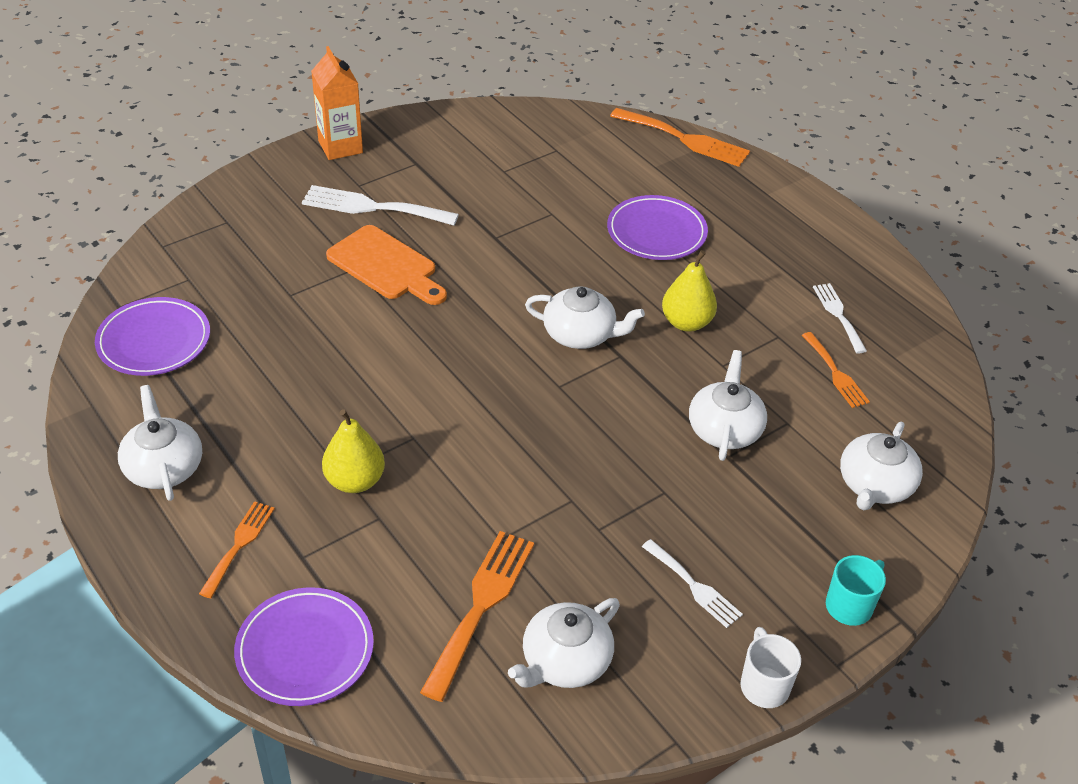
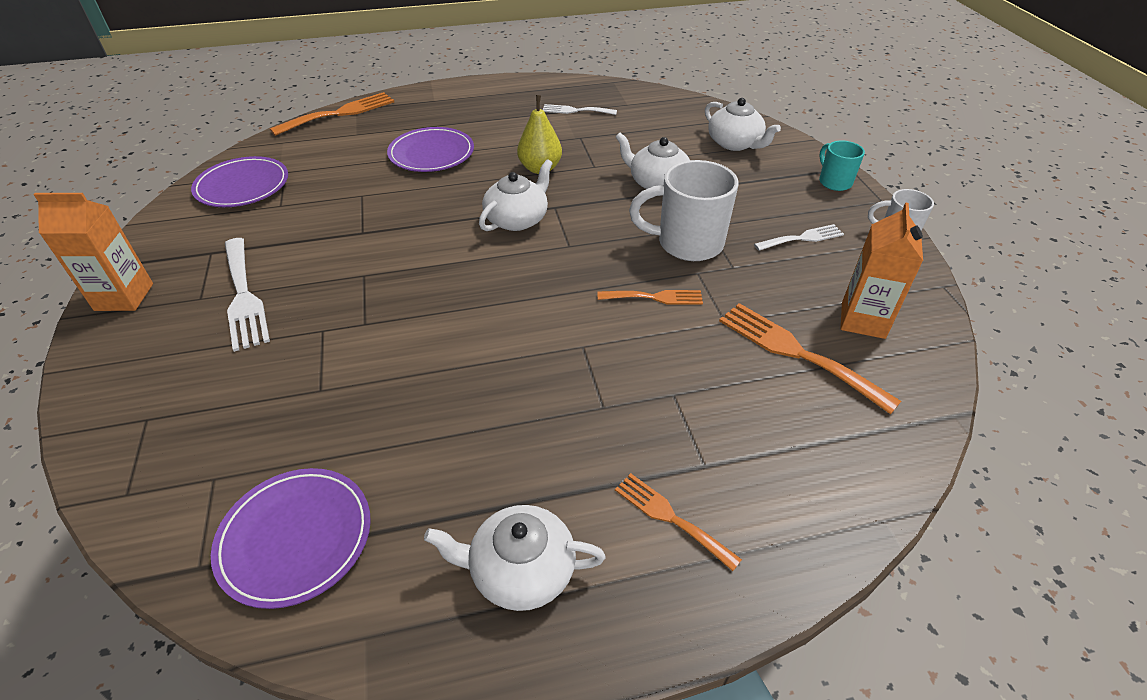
camera: 65 degrees left, 0 degrees up
(305, 650) = (825, 490): purple plate -> purple plate (242, 186)
(355, 481) = (619, 400): yellow pear -> none
(372, 207) = (243, 297): white fork -> white fork turned 60 degrees counterclockwise
(386, 266) = (339, 308): orange cutting board -> none
(565, 661) = (863, 320): white teapot -> orange carton
(619, 480) = (687, 243): none -> white mug
(836, 373) = (629, 127): orange fork -> orange fork (655, 297)

